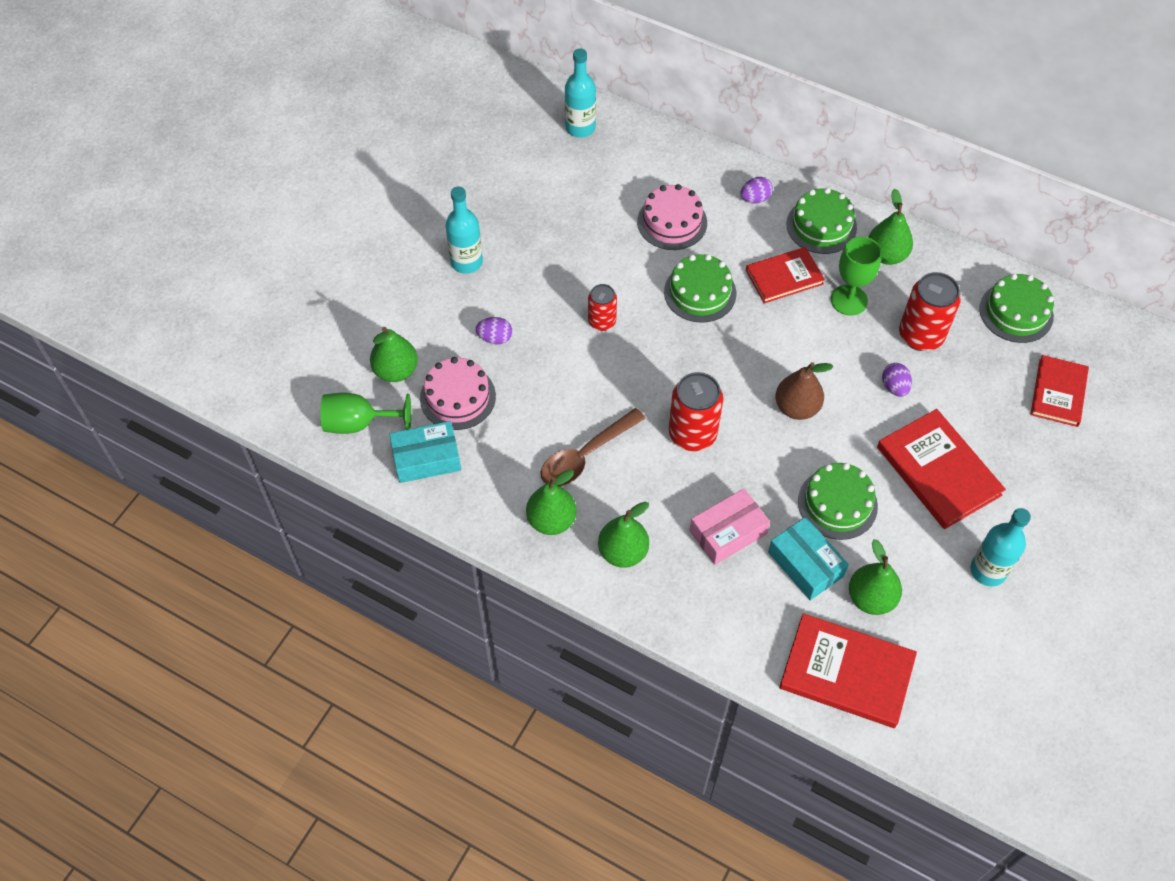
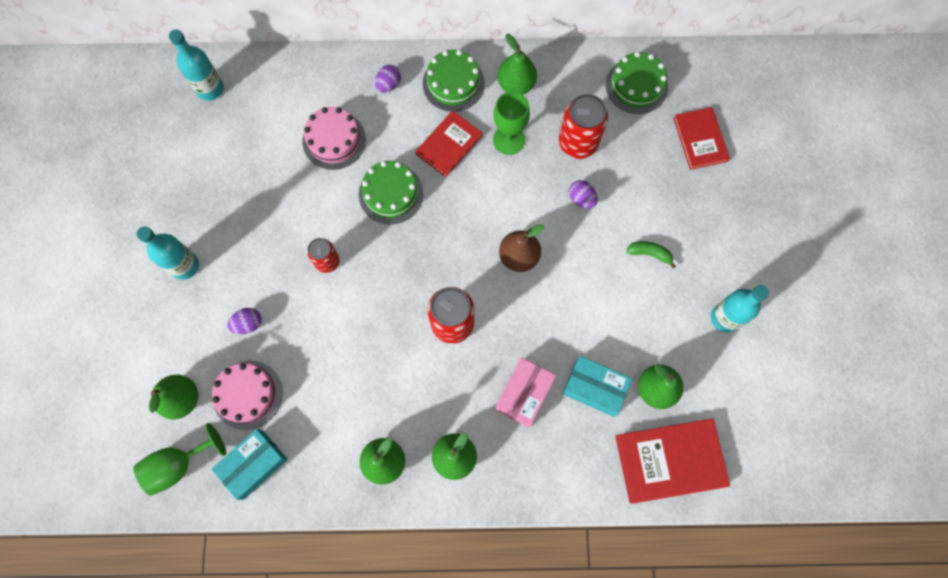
camera: 30 degrees left, 15 degrees up
(586, 455) = (380, 389): brown spoon -> none
(837, 503) = (591, 323): green cake -> none
(938, 471) = (649, 253): red book -> green banana

